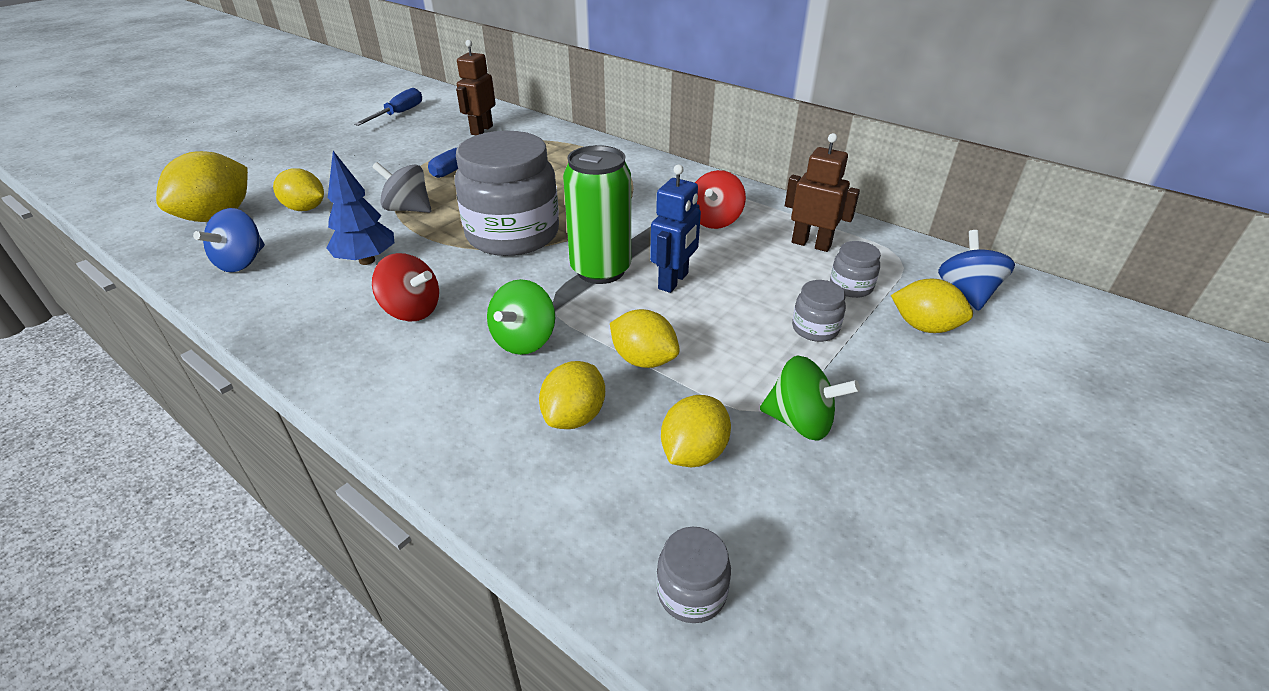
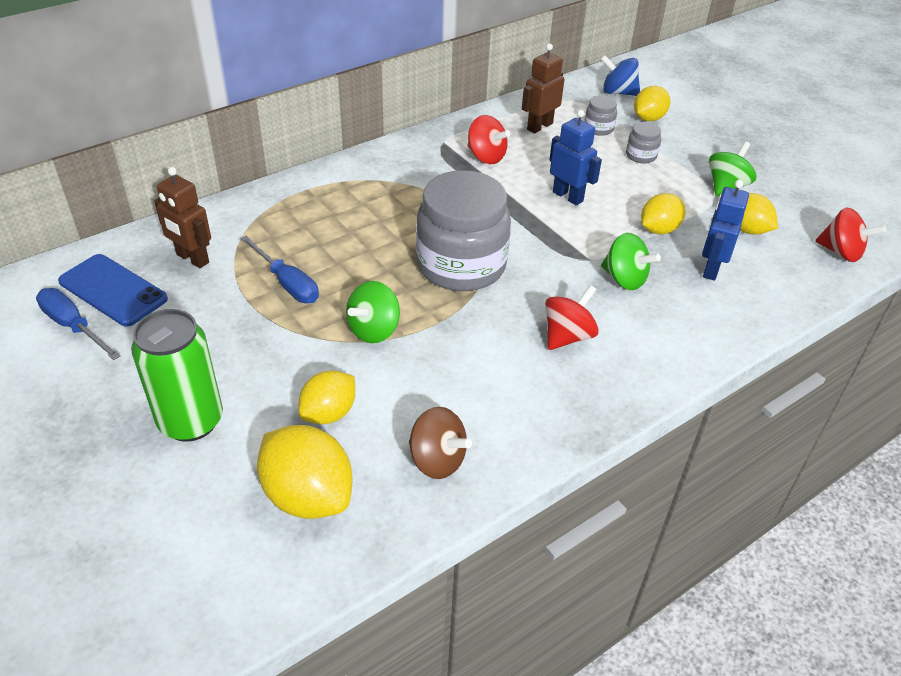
camera: 75 degrees left, 5 degrees up
(242, 262) = (437, 460): blue spinning top -> brown spinning top
(367, 260) = (471, 363): blue tree -> none
(408, 209) = (374, 330): grey spinning top -> green spinning top
(438, 116) = (113, 290): none -> blue phone
(574, 416) = (711, 268): yellow lemon -> blue robot
(600, 270) = (540, 227): green can -> green can (191, 421)
(691, 592) = (841, 252): grey jar -> red spinning top

